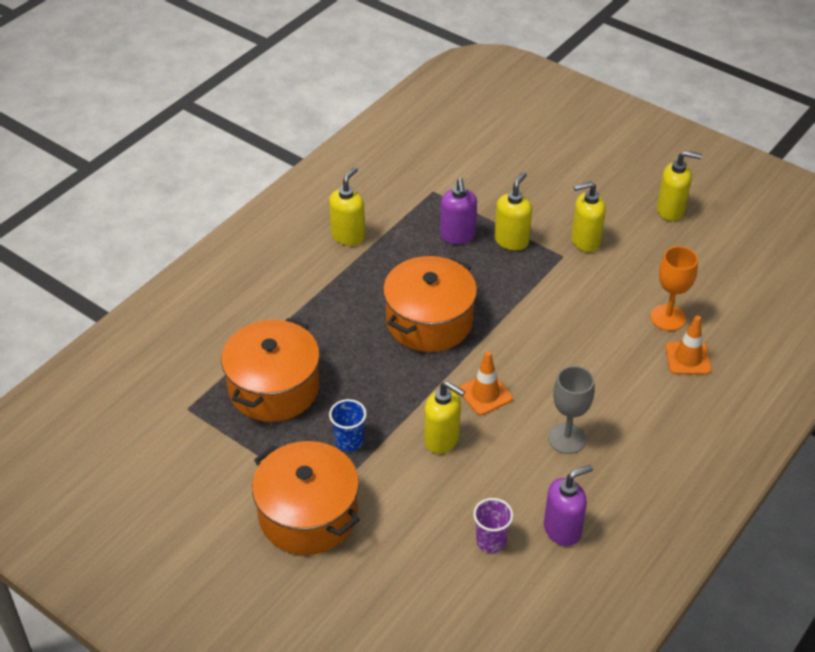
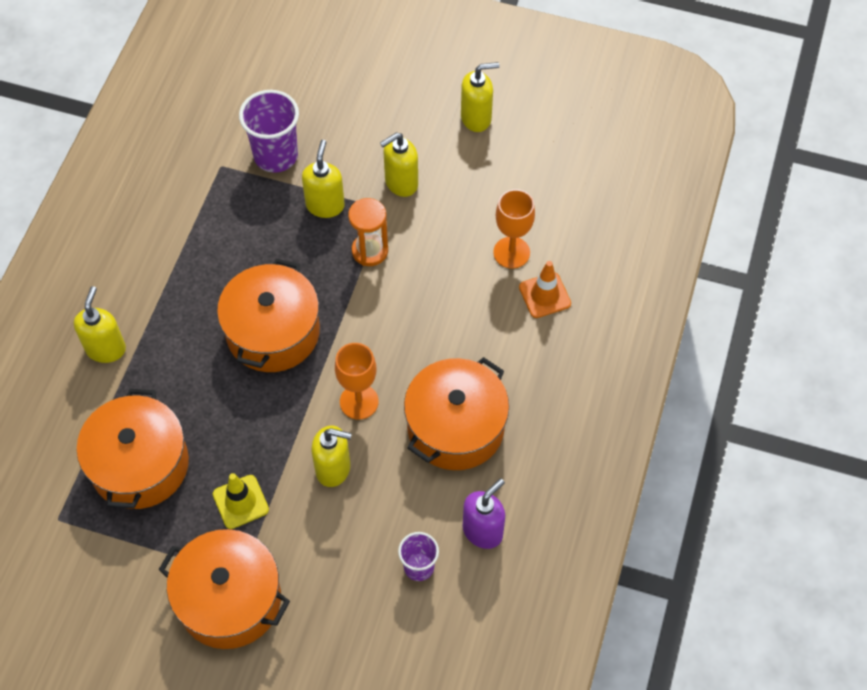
camera: 20 degrees left, 15 degrees up
(348, 236) = (150, 251): yellow soap dispenser -> yellow soap dispenser (106, 349)
(349, 441) = (240, 502): blue cup -> yellow traffic cone
(457, 236) = (266, 216): purple soap dispenser -> none
(482, 195) = (276, 156): none -> purple cup
(485, 394) = (359, 401): orange traffic cone -> orange goblet
(538, 284) = (370, 251): none -> orange hourglass
(567, 438) = (455, 427): grey goblet -> orange pot

